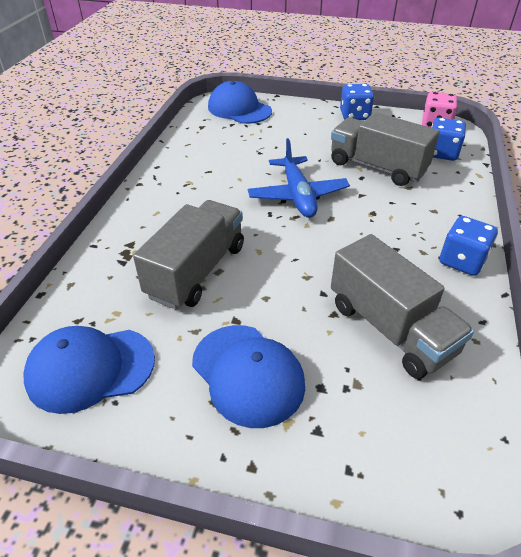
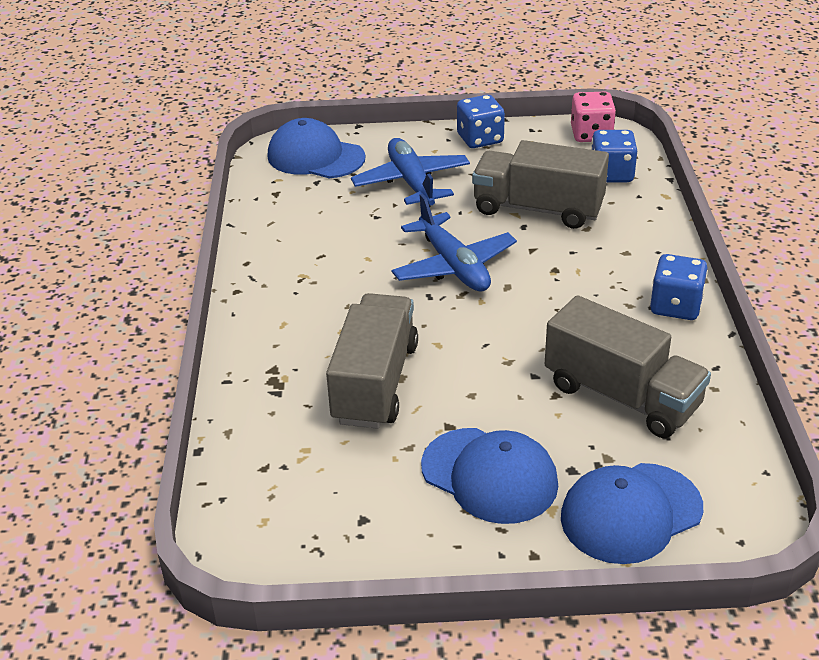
camera: 15 degrees left, 5 degrees down
(90, 369) = (312, 511): blue cap -> blue cap (631, 513)
(294, 135) = (411, 182): none -> blue plane

